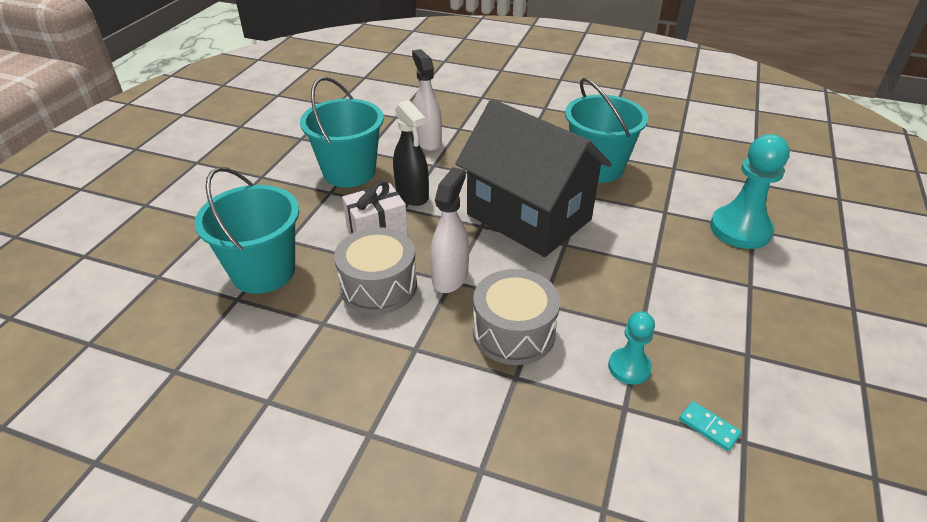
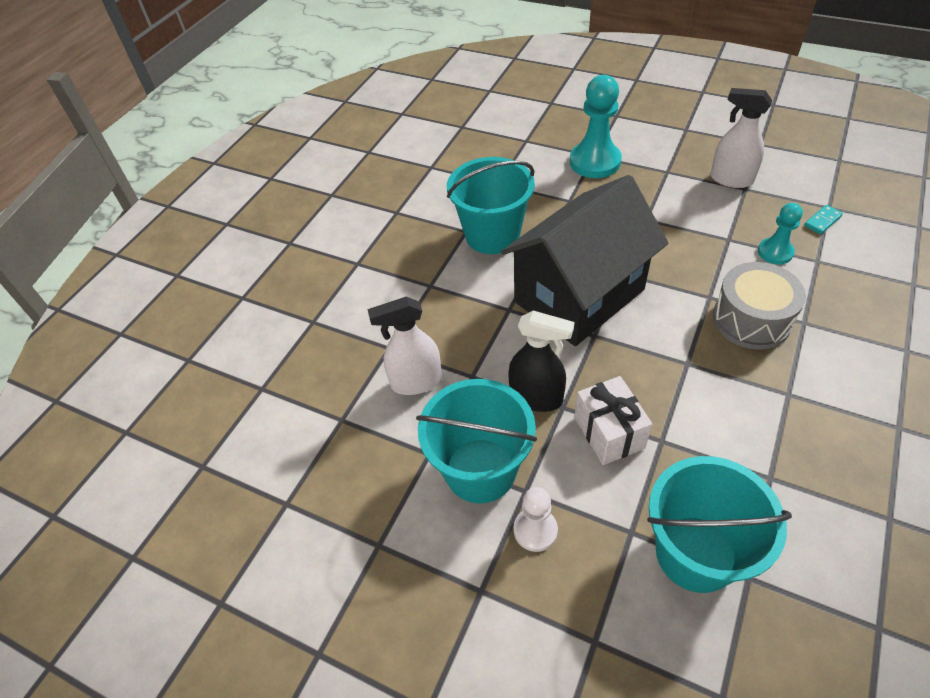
camera: 80 degrees left, 10 degrees up
(298, 196) = (535, 530): none -> white pawn
(378, 286) = (705, 427): grey drum -> none
(412, 195) = (536, 398): black spray bottle -> black spray bottle turned 45 degrees clockwise
(450, 277) = (682, 364): white spray bottle -> white spray bottle (731, 179)

